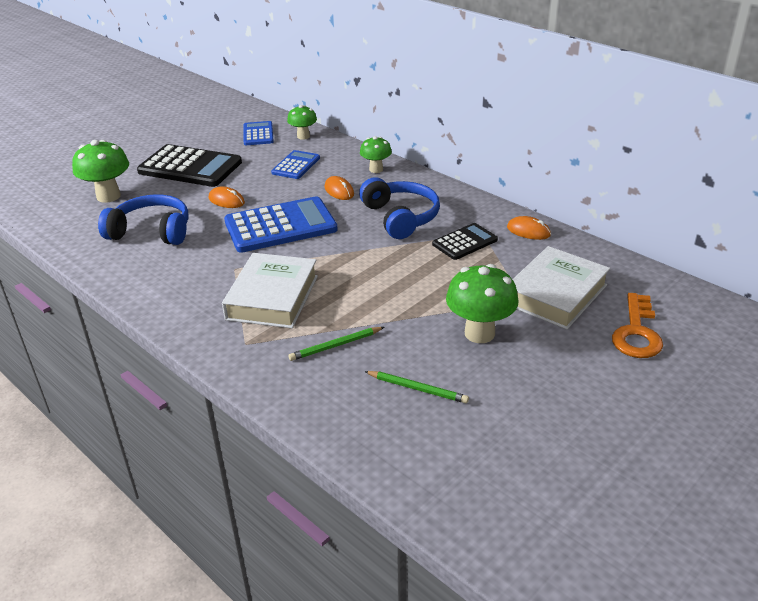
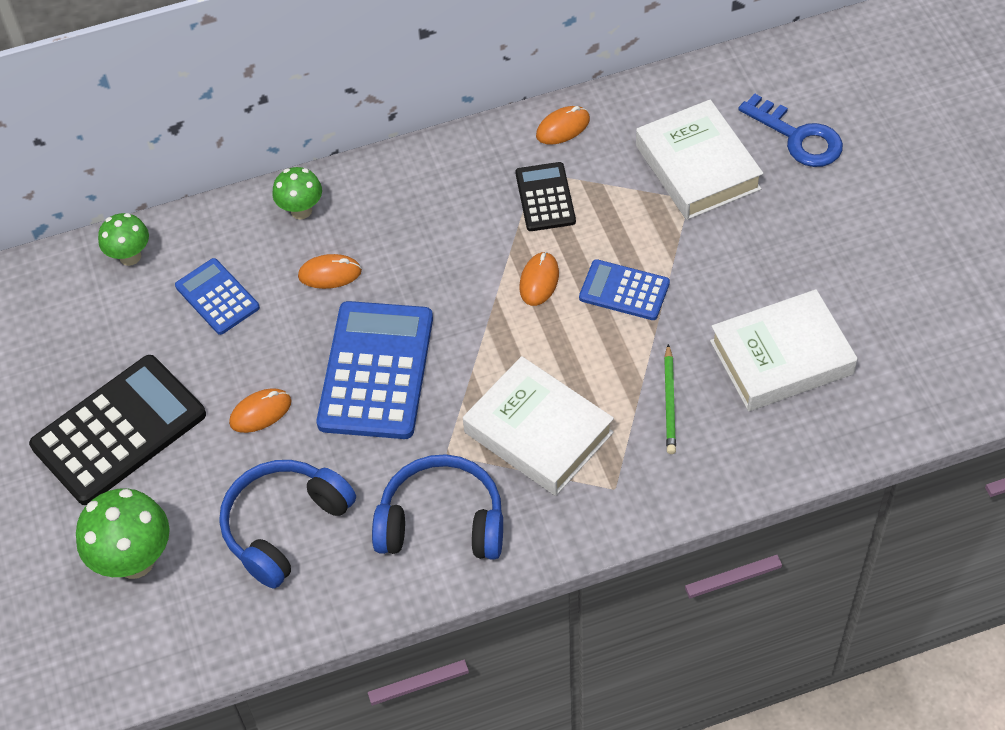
camera: 60 degrees left, 20 degrees up
(258, 134) = (74, 310): blue calculator -> blue calculator (624, 290)
(395, 260) = (539, 281): none -> orange mouse
(400, 217) = (445, 235): blue headphones -> blue headphones (442, 522)
(417, 389) = (781, 357): green pencil -> white book
(479, 333) = (724, 265): green mushroom -> none
(636, 333) = (798, 137): orange key -> blue key

